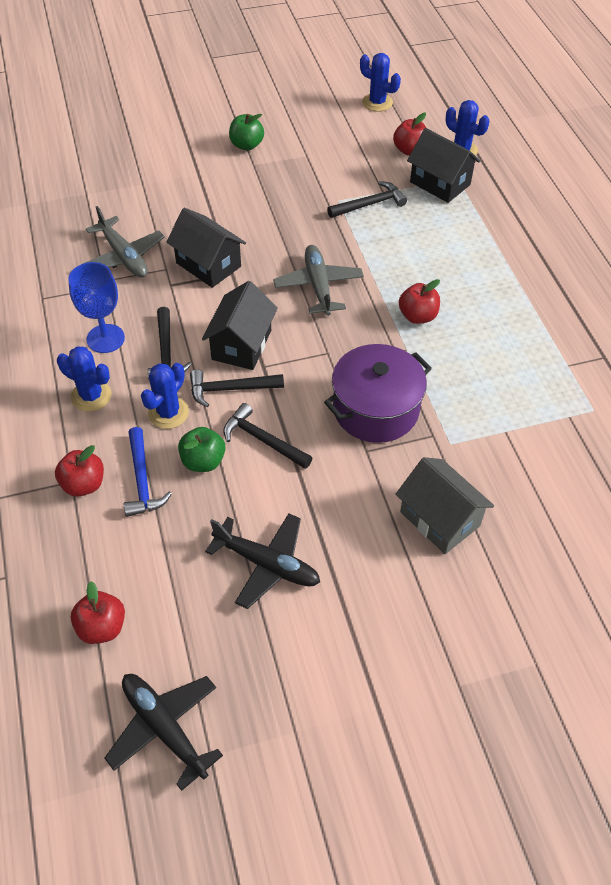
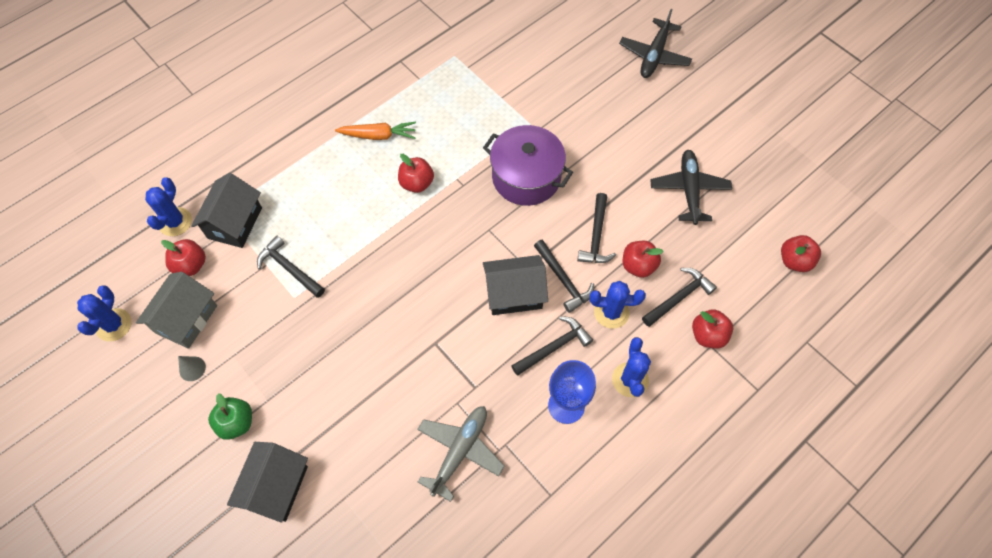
camera: 115 degrees left, 10 degrees up
(142, 480) = (679, 297): blue hammer -> black hammer
(164, 728) = (823, 195): black plane -> black plane (654, 55)
(203, 461) = (638, 266): green apple -> red apple
(208, 265) = (434, 368): black house -> black house (276, 487)
(310, 133) = (192, 368): none -> grey cone
(318, 286) = (417, 266): grey plane -> none
(440, 519) = (594, 111): grey house -> grey house (186, 319)
(497, 306) = (378, 135): none -> orange carrot

